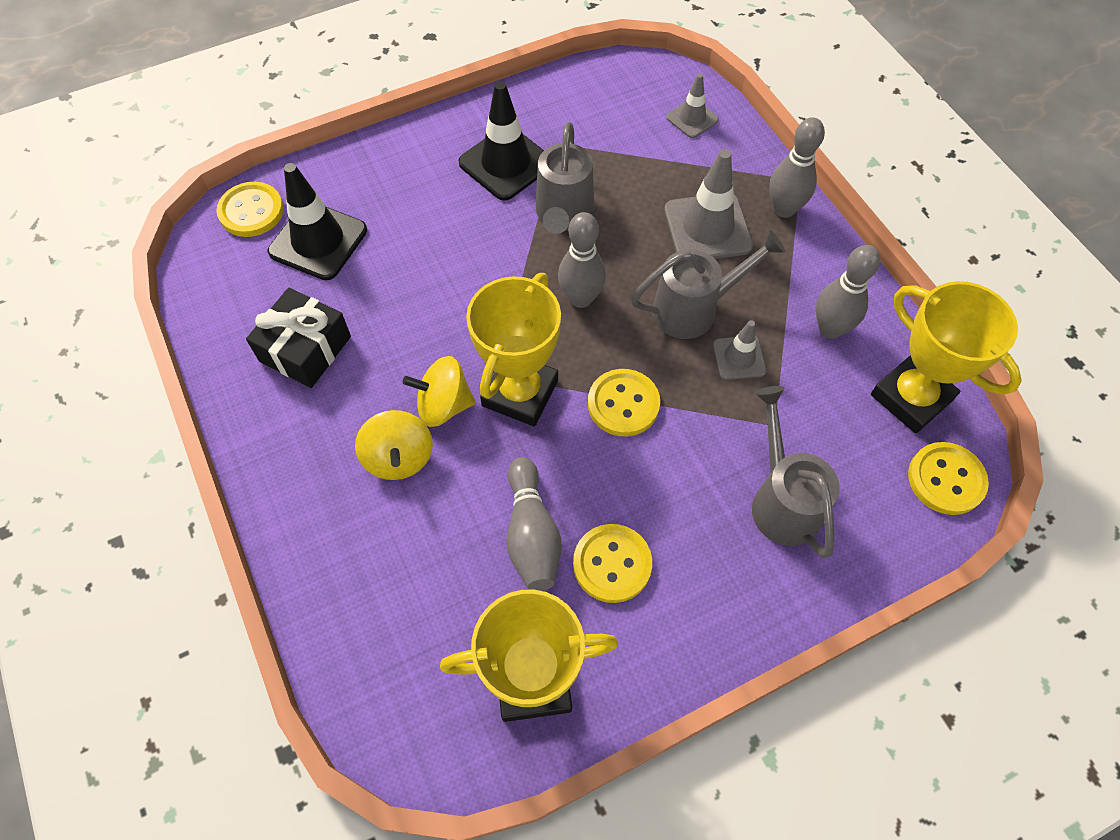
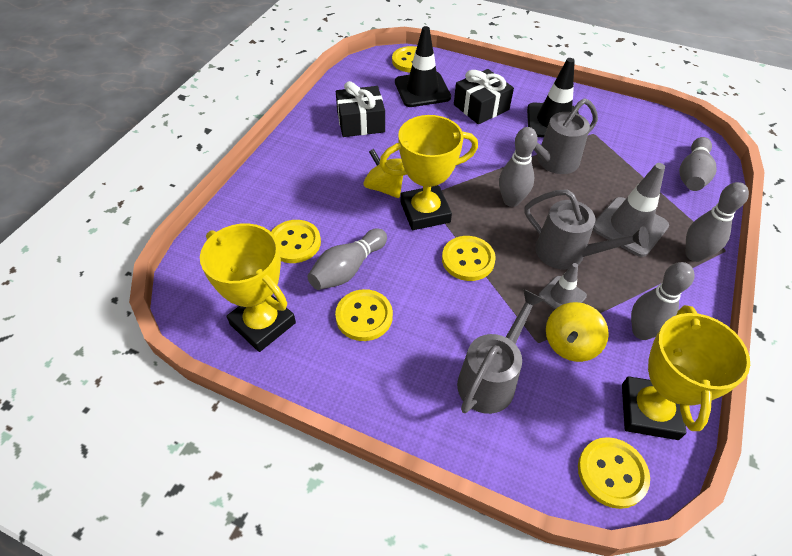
camera: 50 degrees right, 10 degrees down
(399, 457) = (338, 190): yellow spinning top -> yellow spinning top (570, 344)
(412, 208) = (481, 107): none -> black gift
(440, 565) = (295, 243): none -> yellow button
(692, 119) = (692, 174): grey traffic cone -> grey bowling pin

